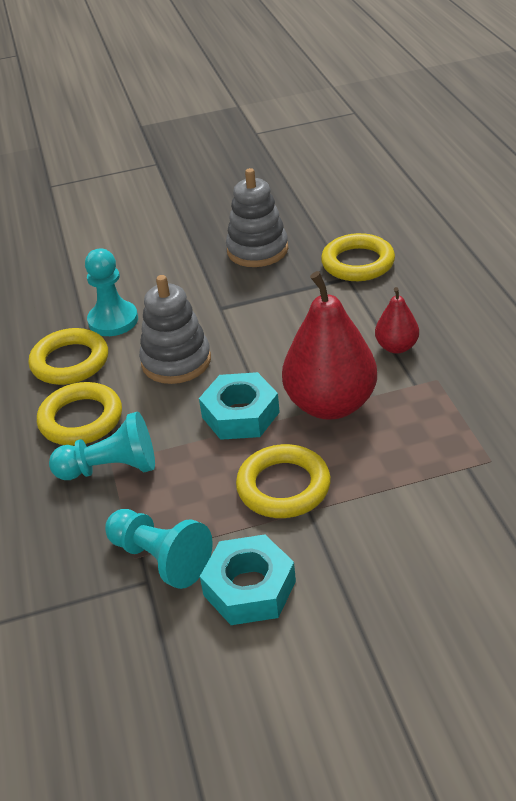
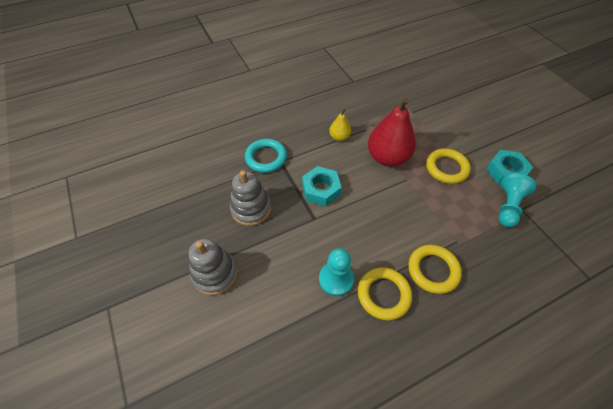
camera: 105 degrees left, 15 degrees up
(111, 468) = (463, 243): turquoise pawn -> none
(176, 361) = (370, 231): grey stacking toy -> grey stacking toy (215, 273)
(240, 414) = (405, 192): turquoise nut -> turquoise nut (321, 189)
(358, 263) = (266, 158): yellow ring -> turquoise ring
(396, 347) = (339, 137): red pear -> yellow pear

